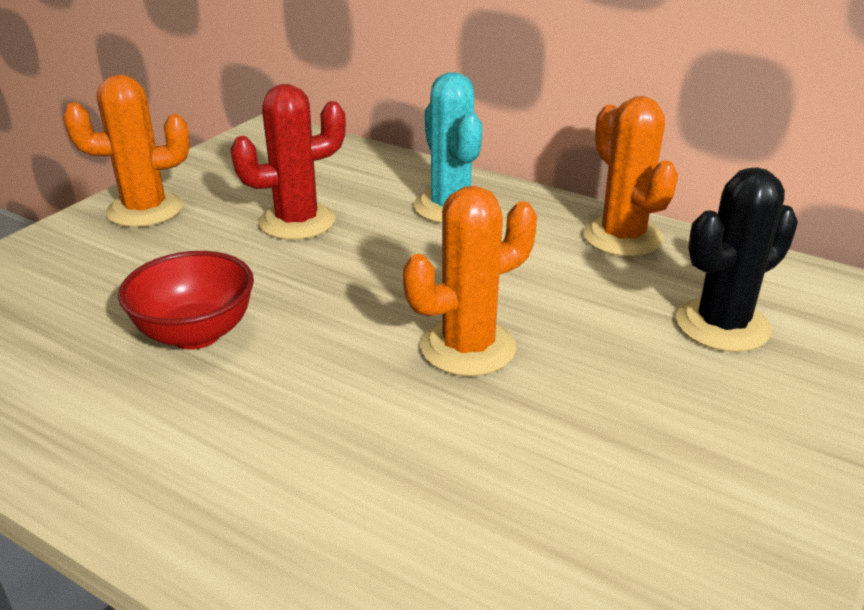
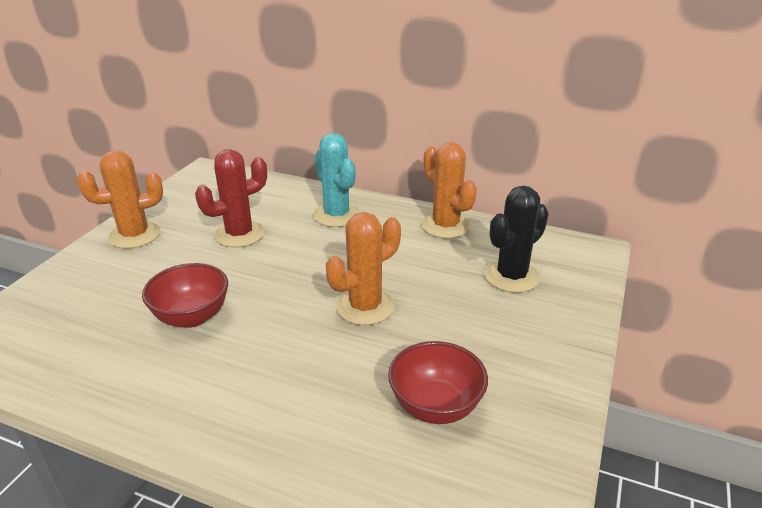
camera: 10 degrees left, 0 degrees up
(557, 523) = (435, 406): none -> red bowl

